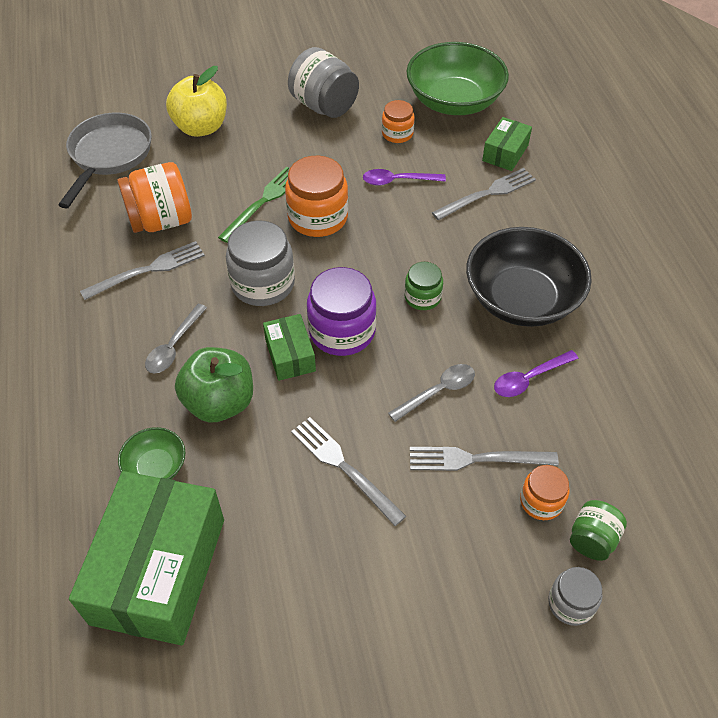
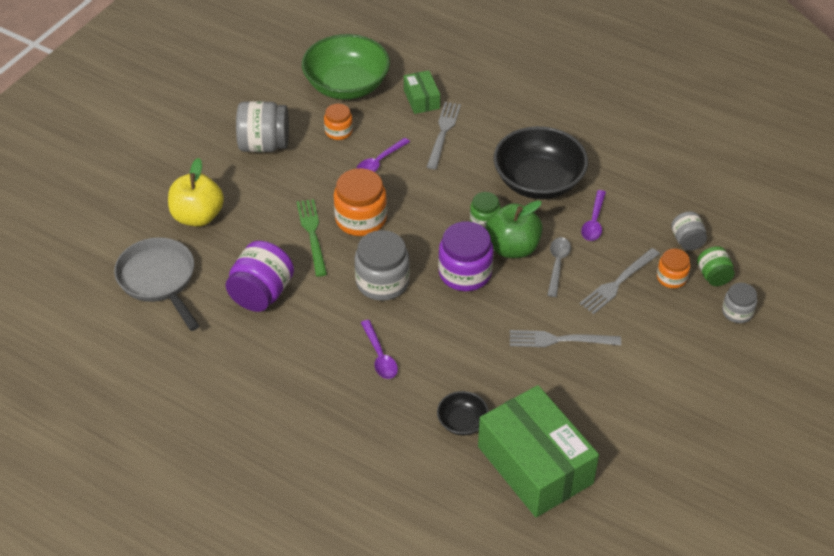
camera: 45 degrees left, 5 degrees down
(148, 270) = (298, 328): grey fork -> none
(156, 467) = (462, 422): green bowl -> black bowl
(161, 221) = (261, 293): orange jar -> purple jar
(174, 346) = (380, 356): grey spoon -> purple spoon
(219, 402) = (450, 363): green apple -> green apple (512, 248)
(290, 355) = (454, 308): green box -> none
(608, 476) = (687, 241): none -> grey jar

